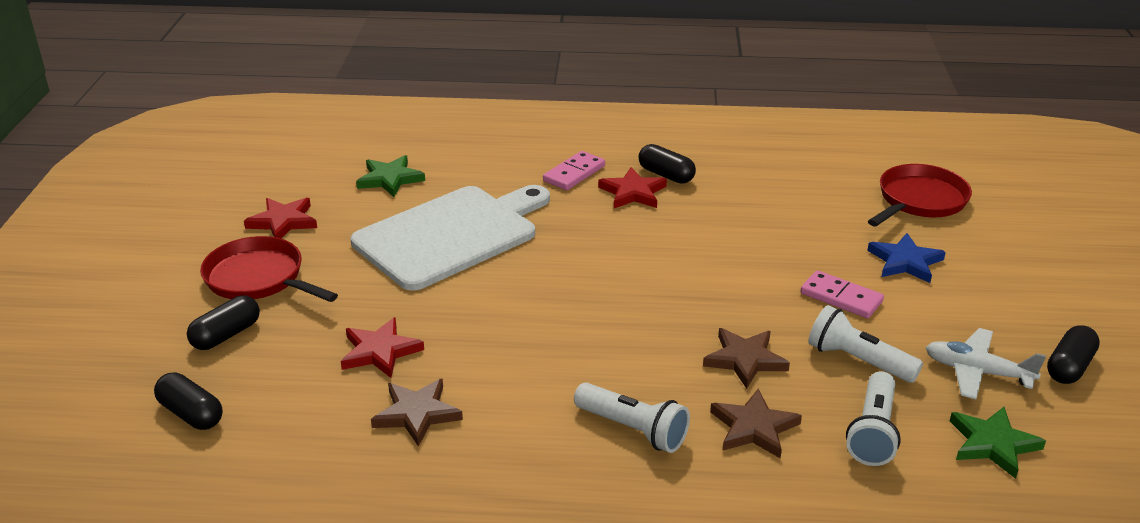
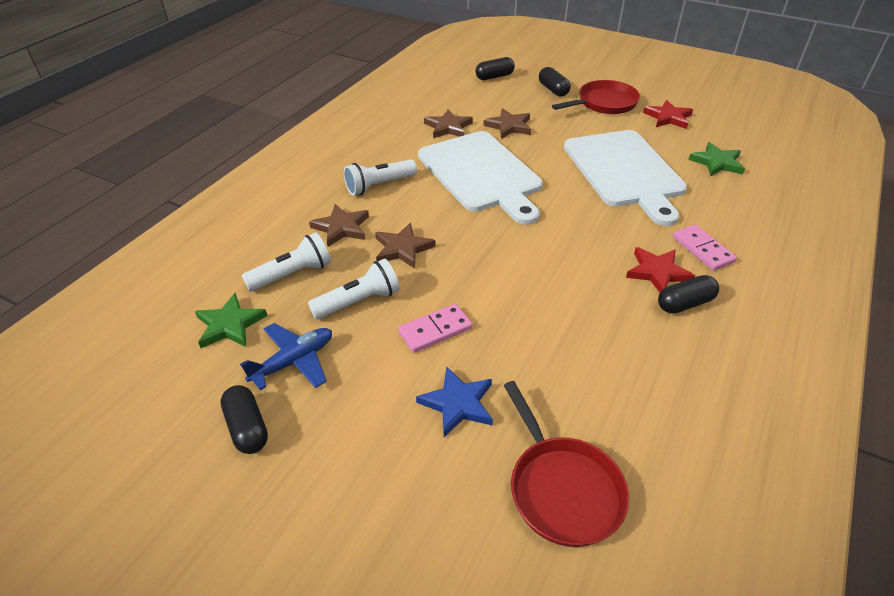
camera: 115 degrees right, 10 degrees up
(380, 351) = (509, 126): red star -> brown star
(534, 342) = (481, 174): none -> white cutting board
(873, 432) = (292, 274): white flashlight -> white flashlight turned 105 degrees clockwise
(977, 372) = (293, 361): white plane -> blue plane

